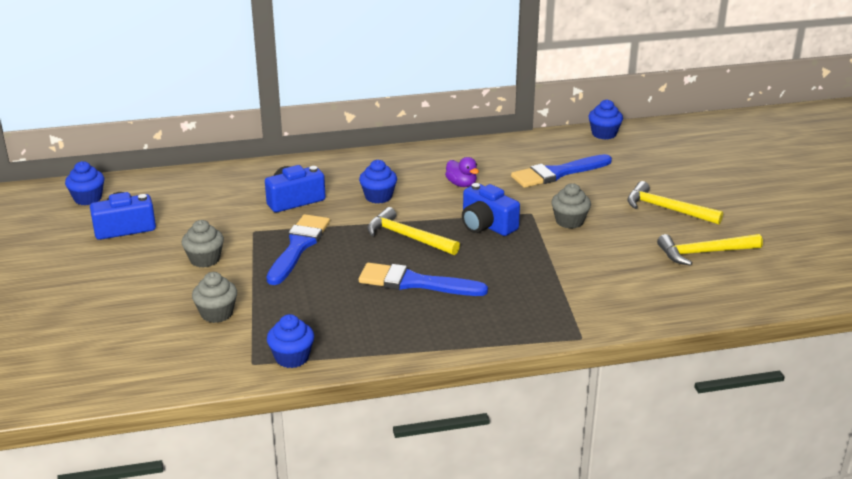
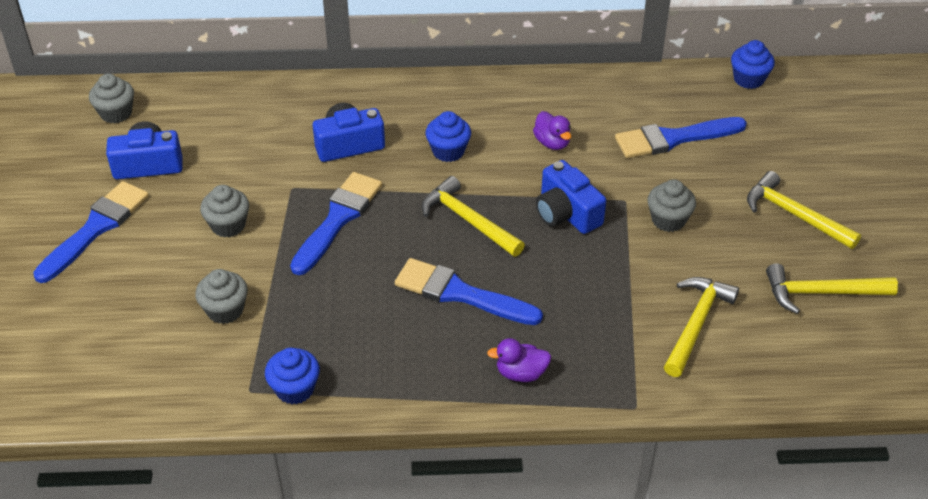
camera: 10 degrees right, 15 degrees up
(88, 198) = (116, 113): blue cupcake -> grey cupcake
(88, 272) = (96, 228): none -> blue brush
(481, 327) = (521, 373): none -> purple duck
(613, 281) = (696, 324): none -> yellow hammer

